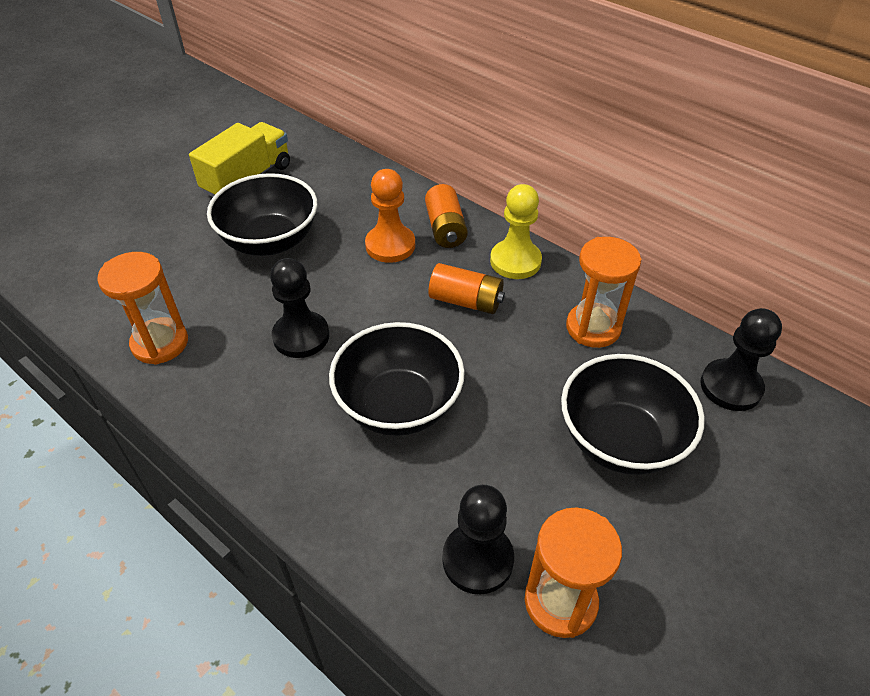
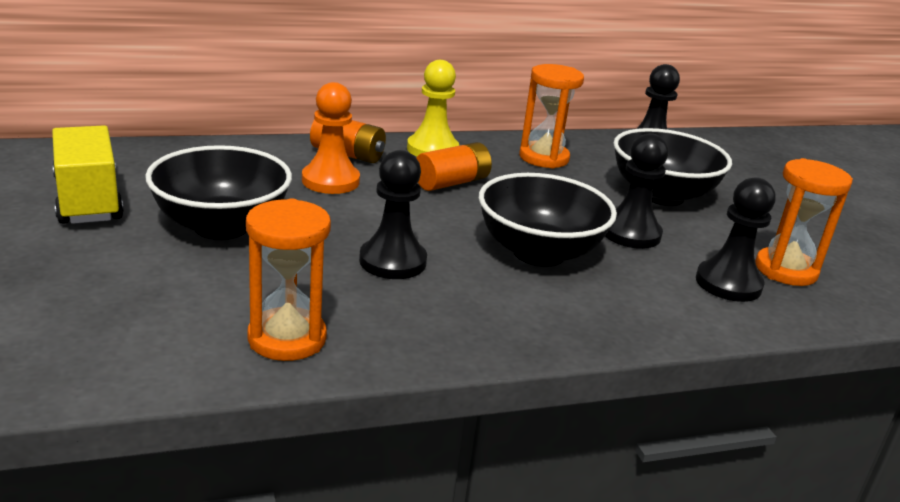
camera: 60 degrees left, 20 degrees down
(503, 449) = (630, 233): none -> black pawn

